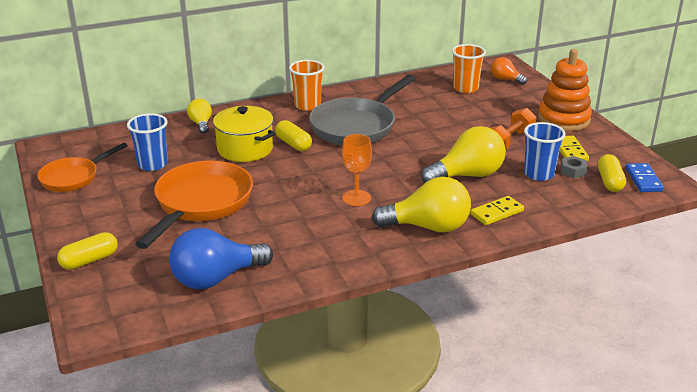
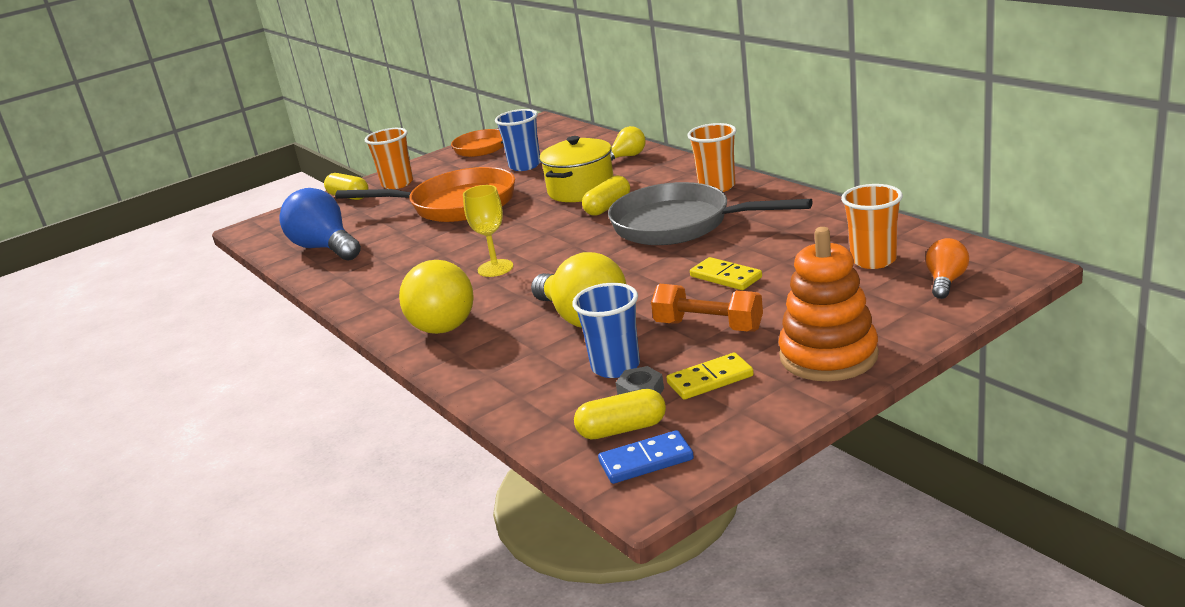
camera: 80 degrees right, 5 degrees down
(97, 230) = (397, 184): none -> orange cup
(356, 198) = (495, 268): orange goblet -> yellow goblet
(497, 213) = (490, 356): yellow domino -> yellow domino (725, 277)

